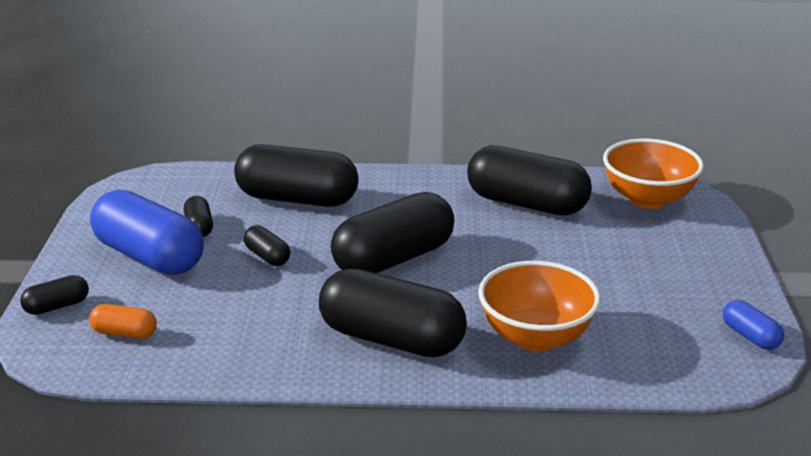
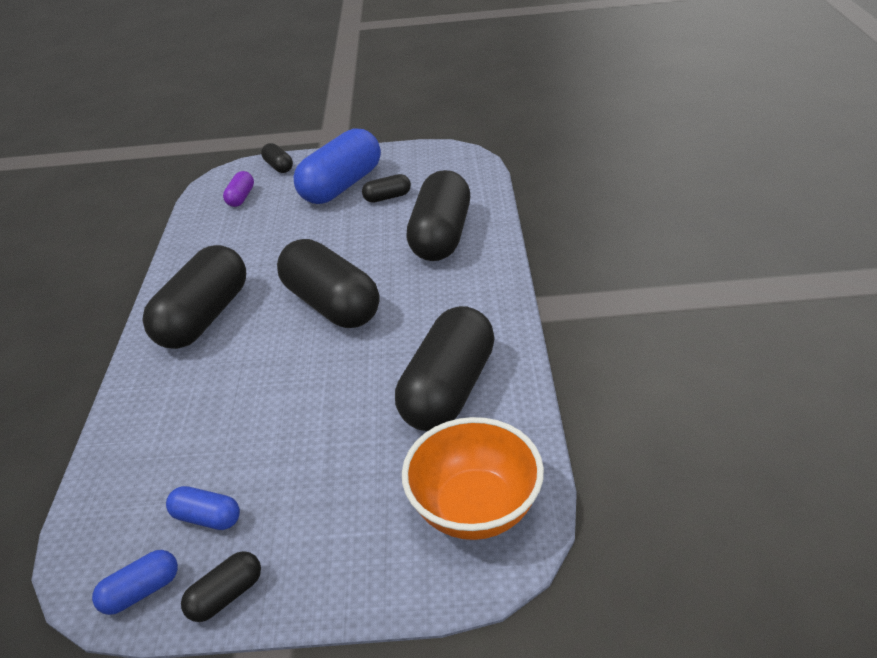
camera: 90 degrees right, 10 degrees up
(124, 333) = (241, 197): orange capsule -> purple capsule
(267, 256) = (339, 237): black capsule -> black capsule (226, 595)
(535, 337) = (185, 405): orange bowl -> none
(673, 311) = (207, 518): none -> blue capsule

